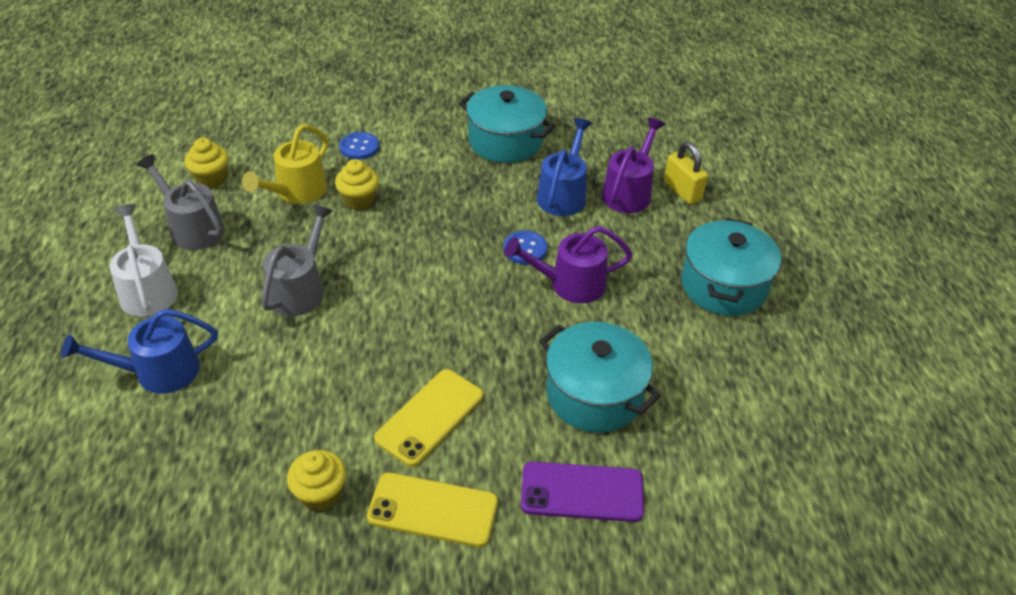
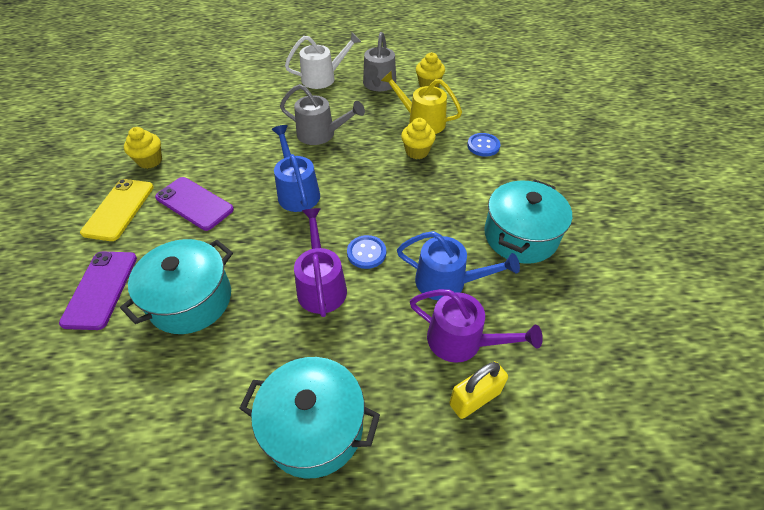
camera: 90 degrees right, 5 degrees up
(158, 372) = (257, 92): blue watering can -> blue watering can (297, 191)
(192, 228) = (378, 85): grey watering can -> grey watering can turned 150 degrees clockwise
(429, 417) = (194, 203): yellow phone -> purple phone

